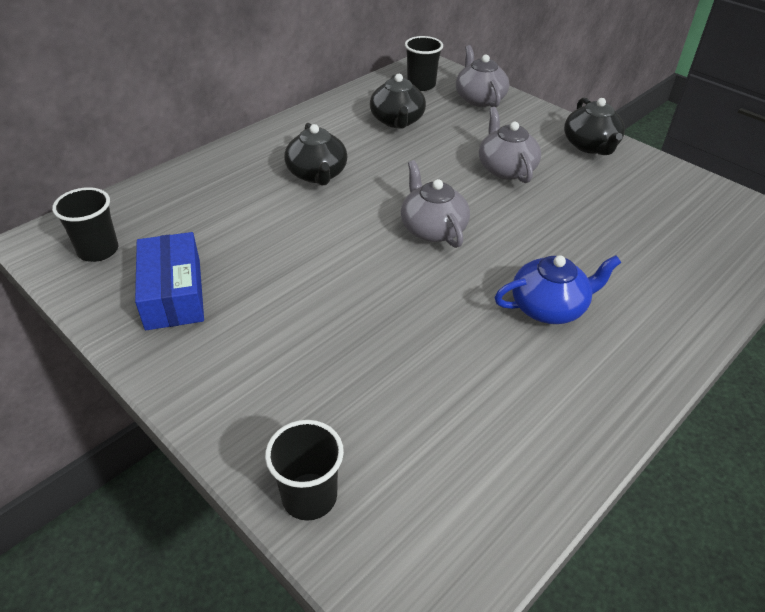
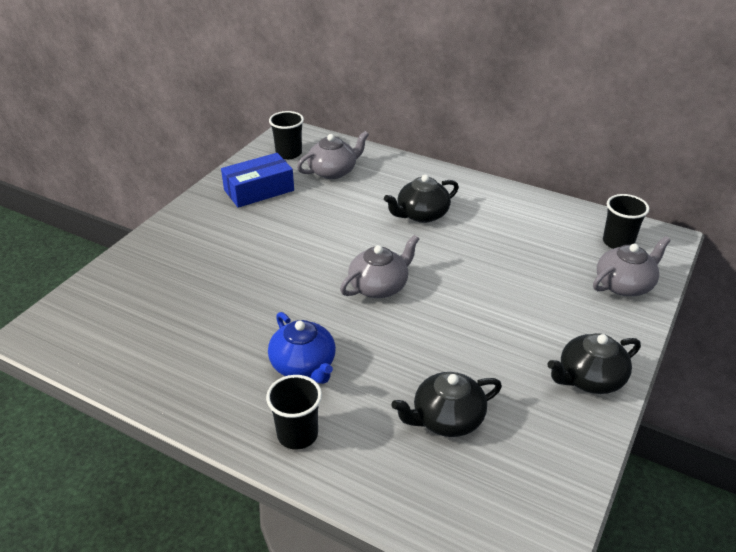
camera: 75 degrees right, 5 degrees down
(309, 496) = (109, 278): black cup -> black cup (297, 434)
(397, 121) = (536, 239): black teapot -> black teapot (446, 419)
(506, 168) = (499, 318): grey teapot -> grey teapot (333, 171)

